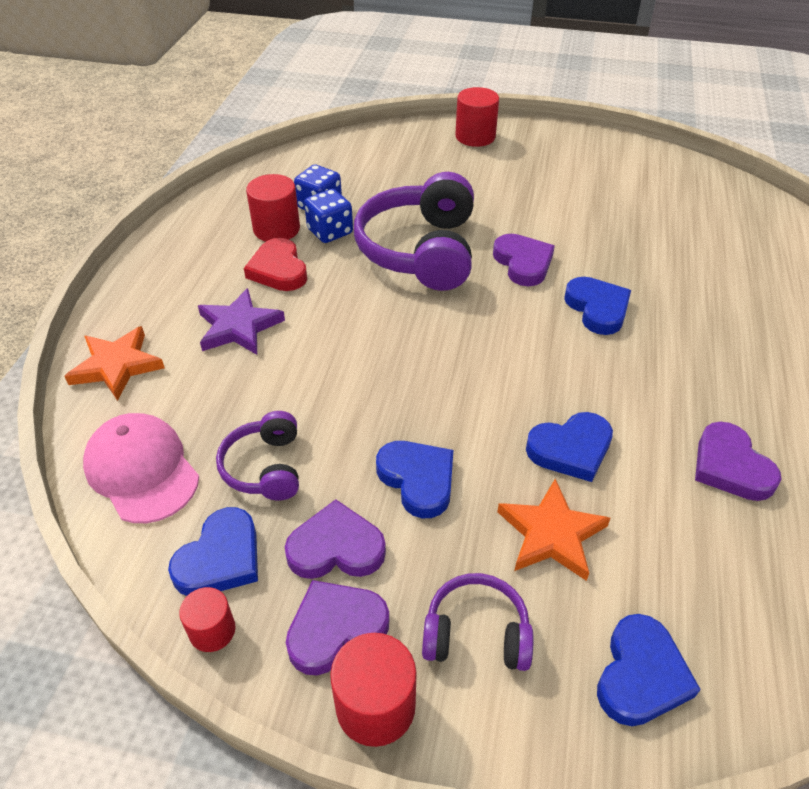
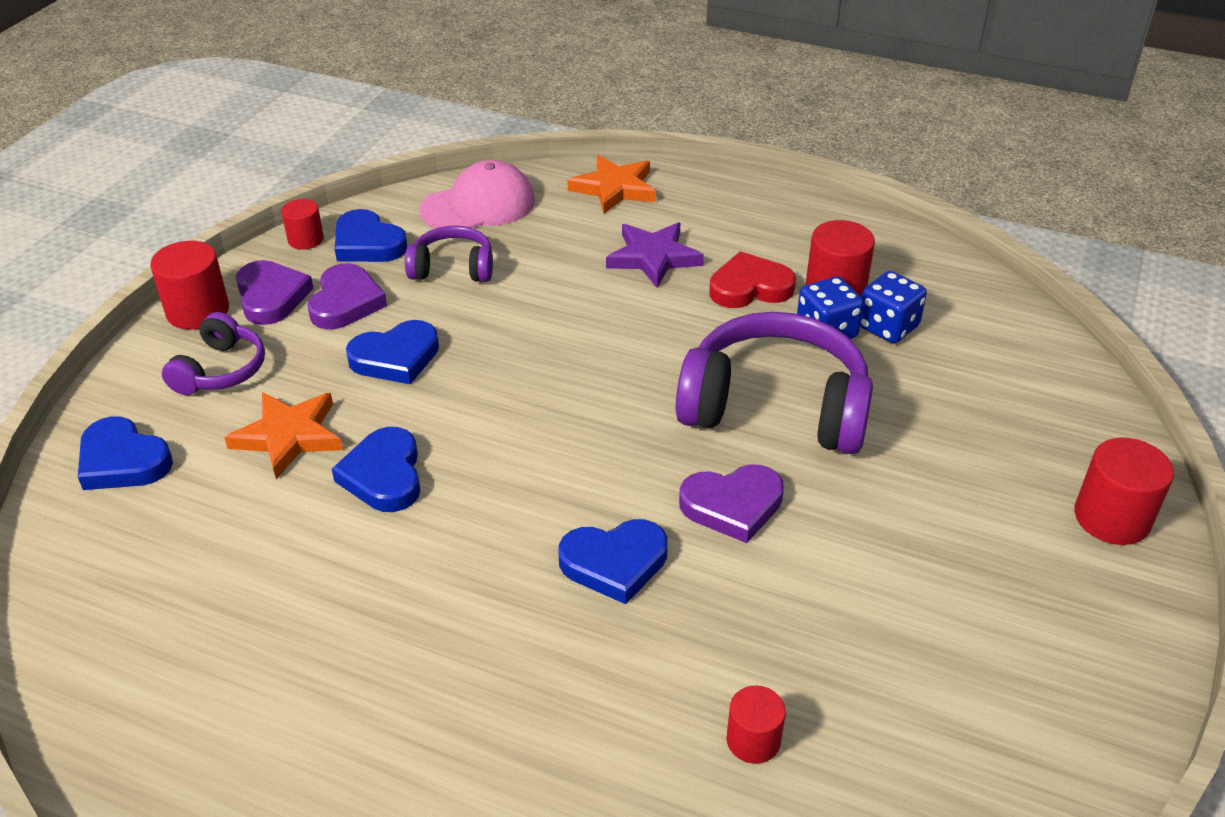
camera: 100 degrees right, 5 degrees down
(692, 245) = (753, 740): none -> red cylinder
(730, 466) = (296, 611): purple heart -> none

